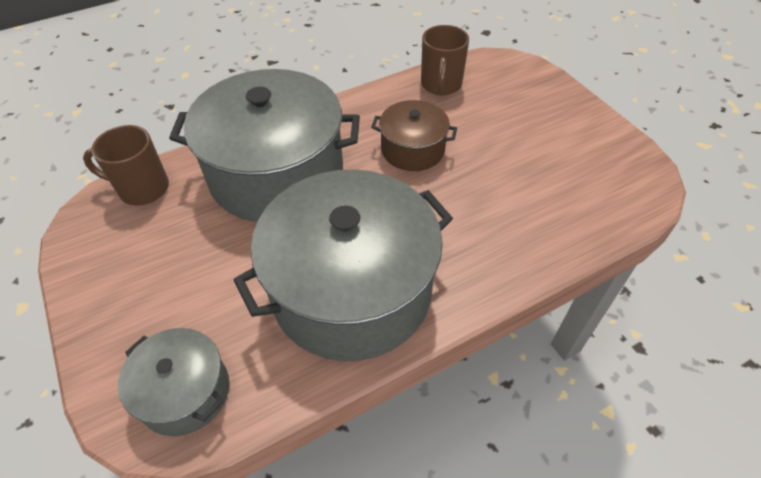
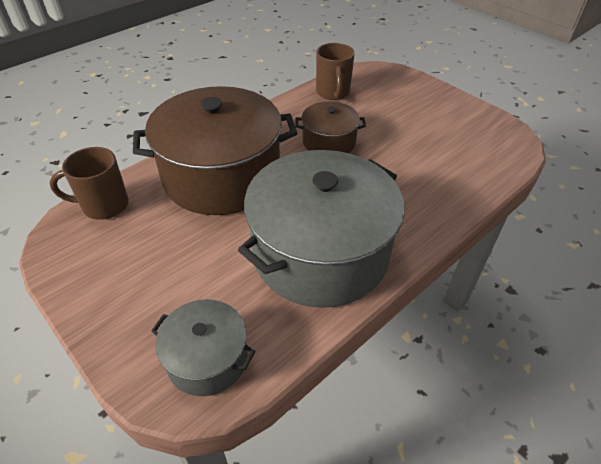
camera: 15 degrees left, 5 degrees down
(276, 173) = (222, 176): grey pot -> brown pot

